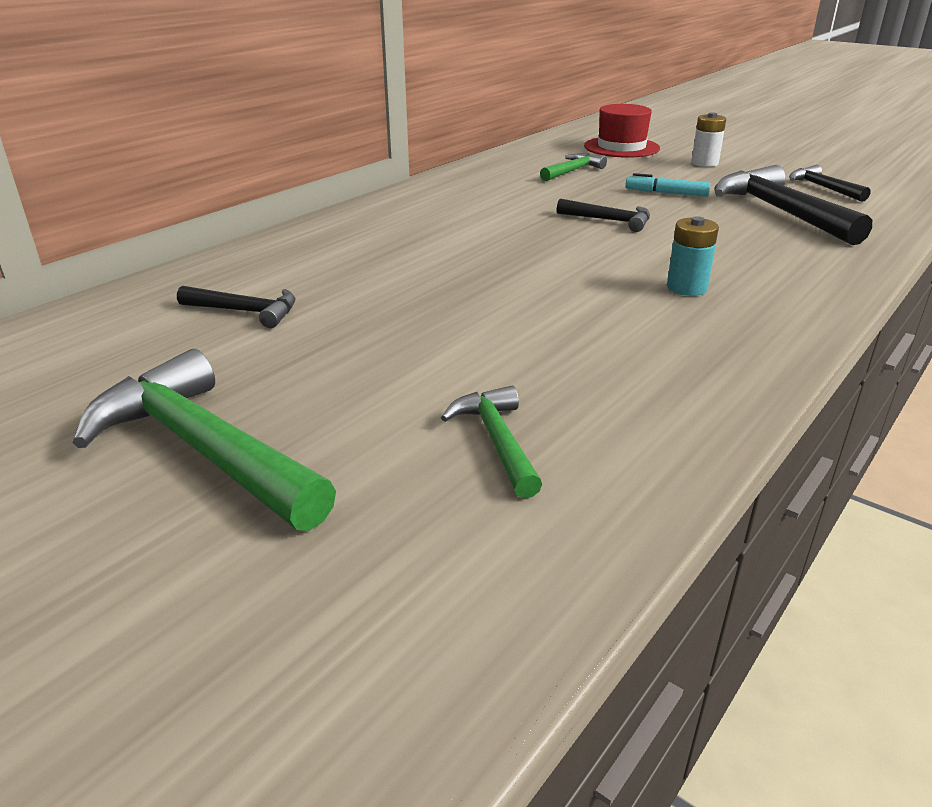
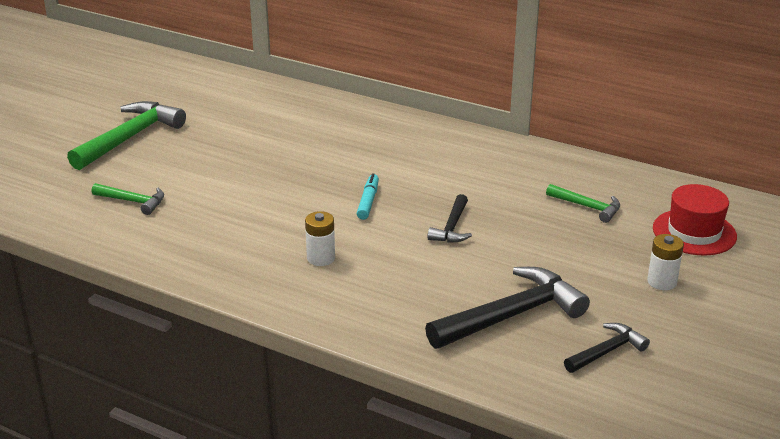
camera: 80 degrees right, 0 degrees up
(245, 311) = (261, 121): black hammer -> none
(497, 441) = (133, 201): green hammer -> green hammer turned 45 degrees clockwise
(666, 193) = (540, 255): turquoise marker -> turquoise marker (368, 201)
(686, 288) = (321, 258): turquoise battery -> white battery

